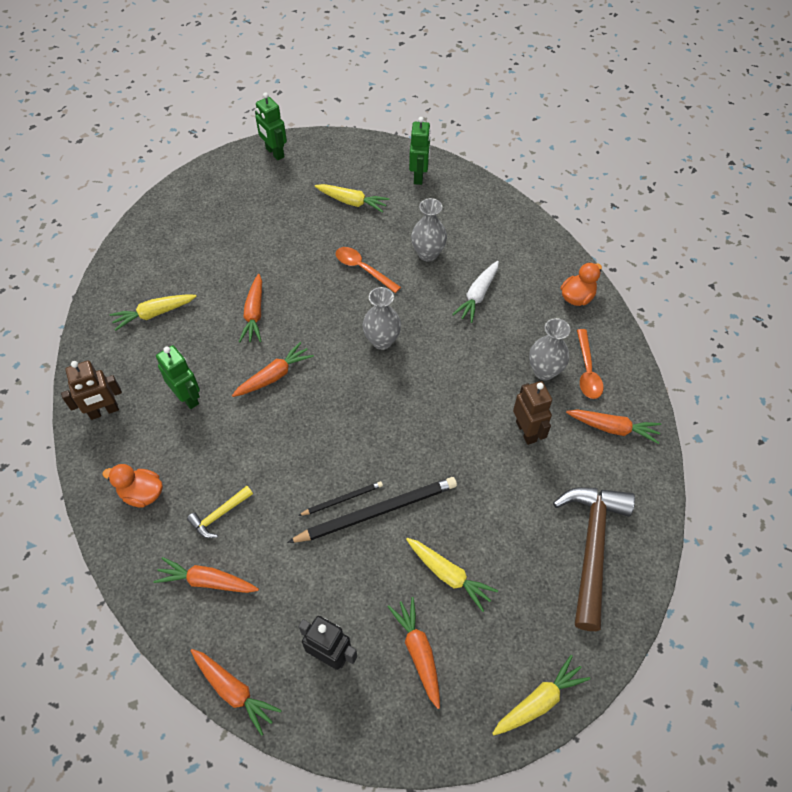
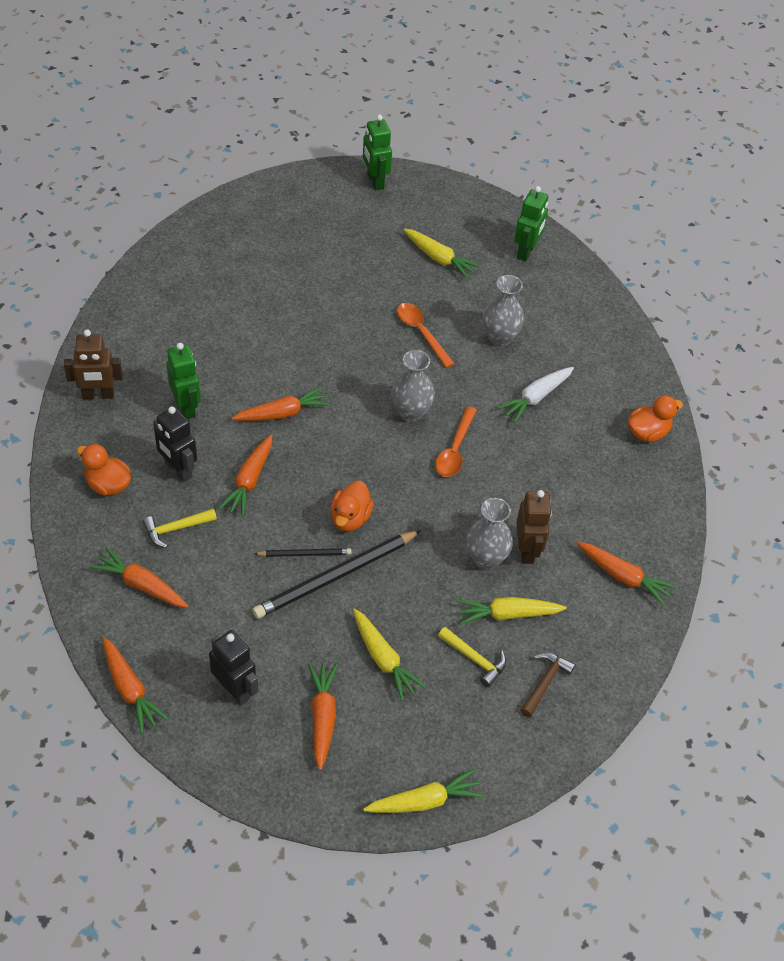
camera: 15 degrees right, 5 degrees down
(154, 314) = (183, 314): yellow carrot -> yellow carrot (507, 614)
(201, 458) = (178, 470): none -> black robot
(254, 314) = (286, 345): orange carrot -> orange carrot (249, 480)
(368, 452) = (350, 518): none -> orange duck
(377, 511) = (335, 576): black pencil -> black pencil turned 150 degrees clockwise
(525, 547) = (475, 659): none -> yellow hammer
(544, 371) = (574, 497): grey vase -> grey vase (485, 559)
(587, 371) = (622, 511): orange spoon -> orange spoon (455, 449)
(591, 547) = (545, 682): brown hammer -> brown hammer, size x0.46

